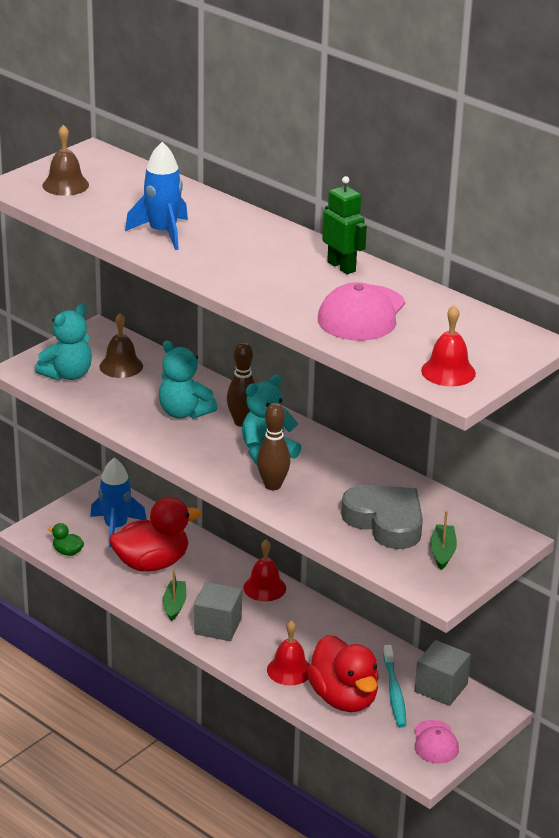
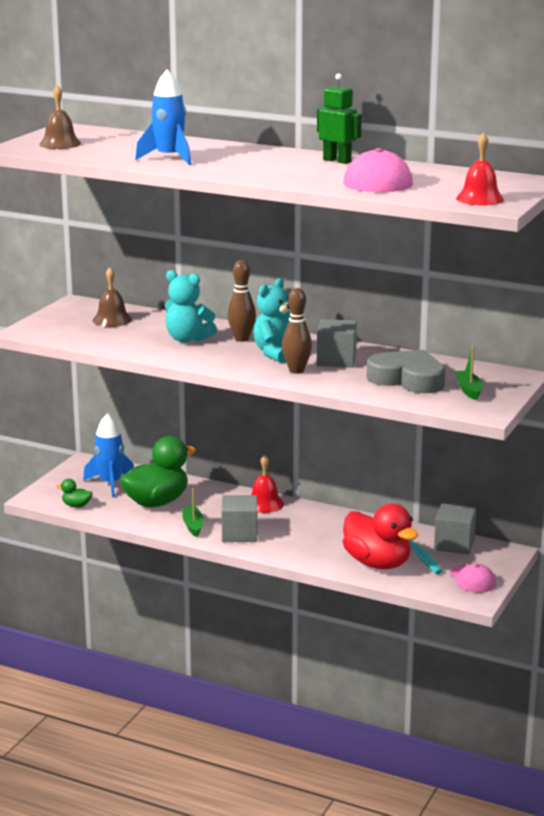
camera: 15 degrees left, 10 degrees down
(67, 374) = (68, 329): turquoise teddy bear -> none
(152, 563) = (156, 502): red duck -> green duck
(289, 670) = (319, 552): red bell -> none
(325, 476) = (336, 360): none -> grey cube

